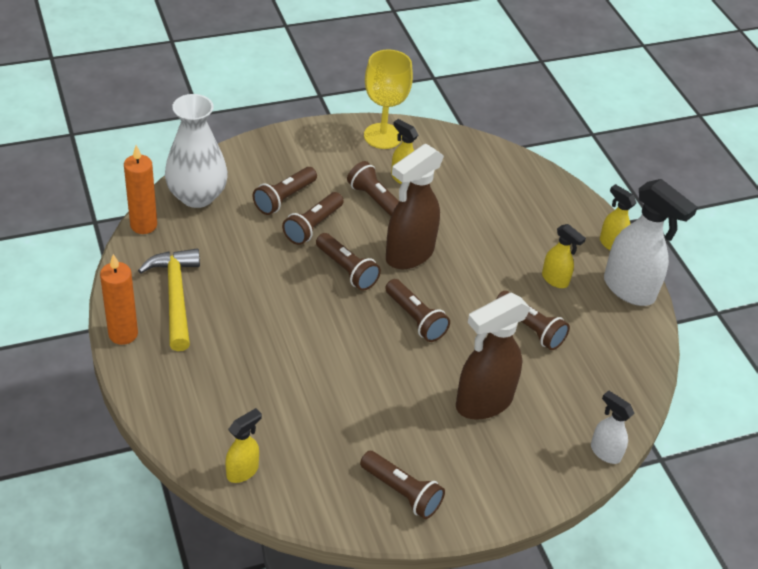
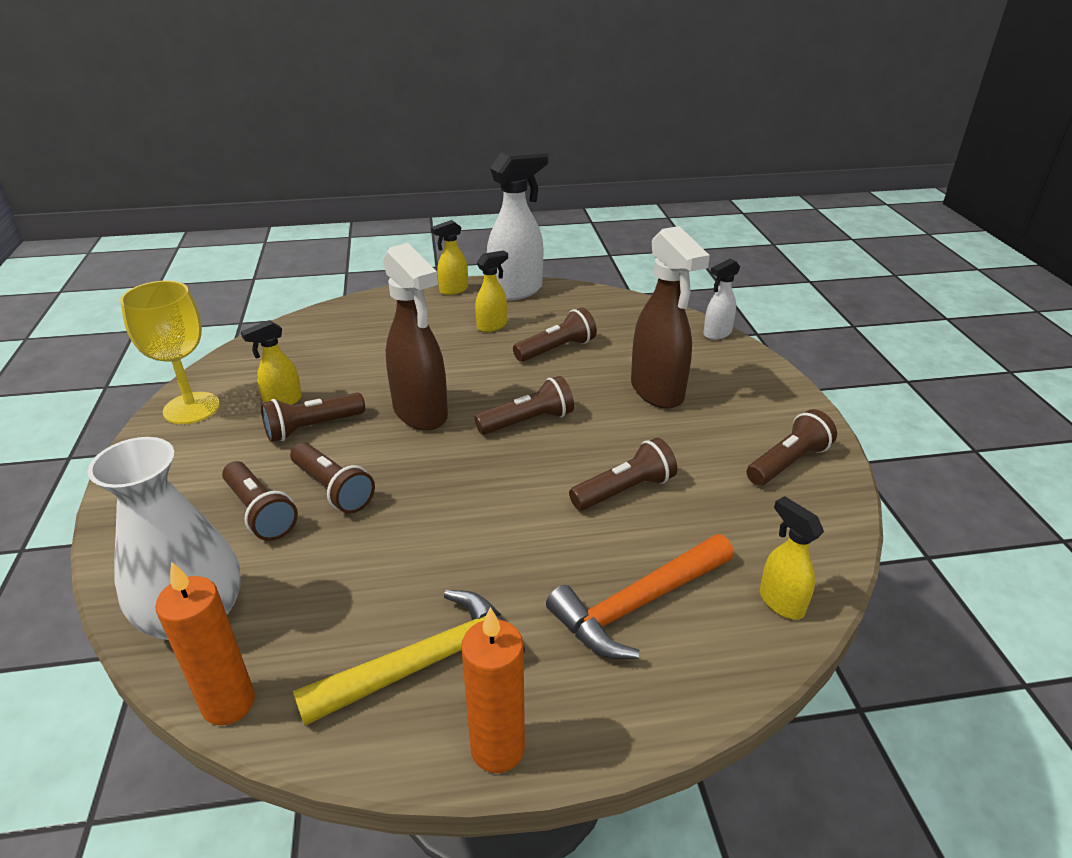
camera: 75 degrees left, 10 degrees down
(175, 296) = (425, 663): yellow hammer -> yellow hammer turned 150 degrees clockwise
(230, 392) = (638, 605): none -> orange hammer
(347, 270) = (429, 466): brown flashlight -> brown flashlight (625, 490)

